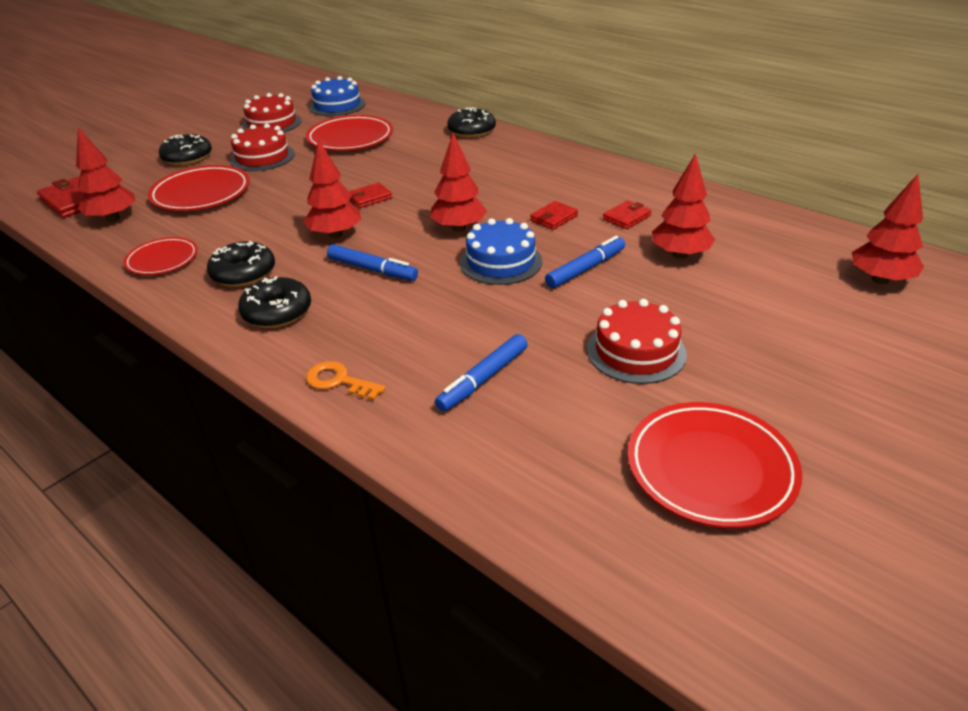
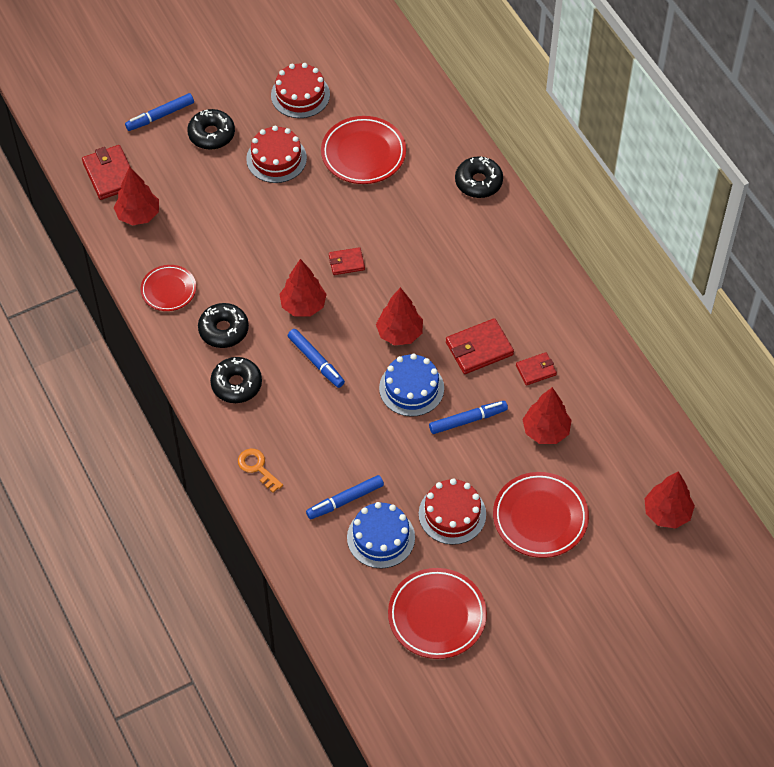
camera: 20 degrees right, 20 degrees up
(128, 159) = (160, 116): none -> blue marker
(201, 194) = (213, 203): red plate -> red plate (540, 517)
(337, 105) = (372, 80): blue cake -> blue cake (381, 537)
(554, 218) = (479, 348): red wallet -> red wallet, size x1.66

